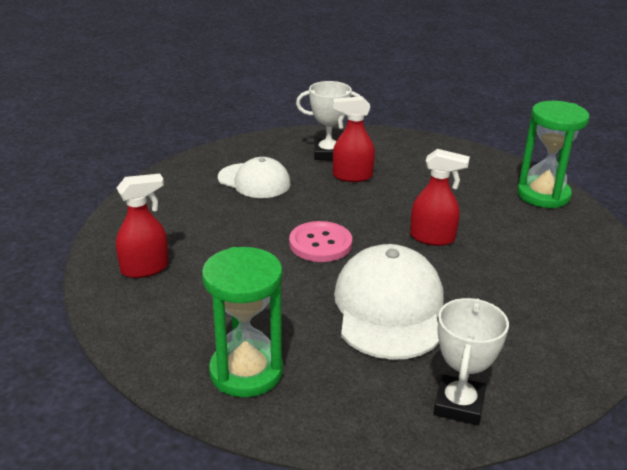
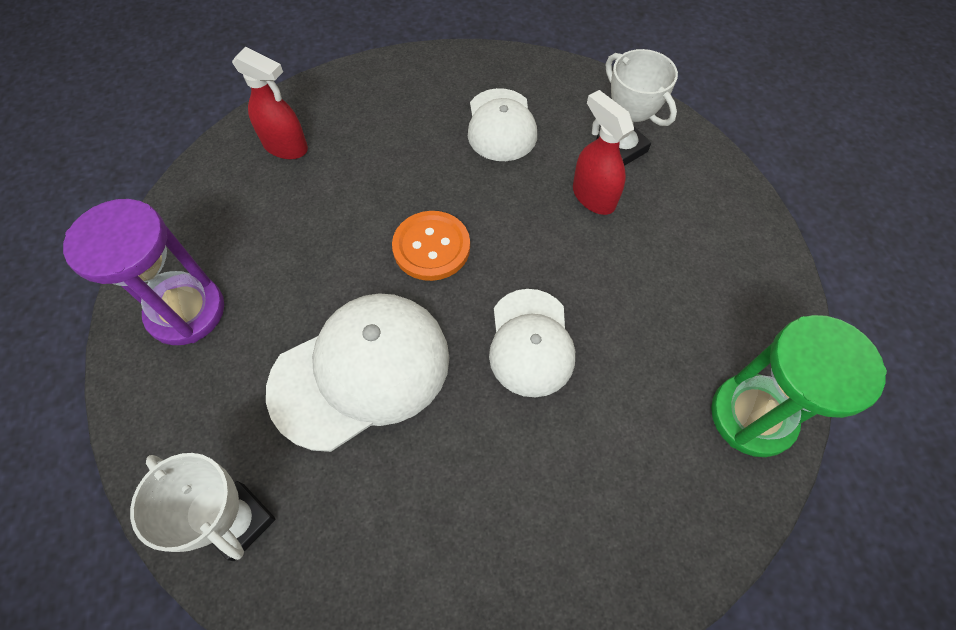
camera: 55 degrees right, 30 degrees up
(246, 372) = (186, 311): green hourglass -> purple hourglass
(320, 243) = (431, 247): pink button -> orange button
(432, 238) = (531, 342): red spray bottle -> white cap
(459, 405) = (239, 521): white trophy -> white trophy turned 60 degrees clockwise

